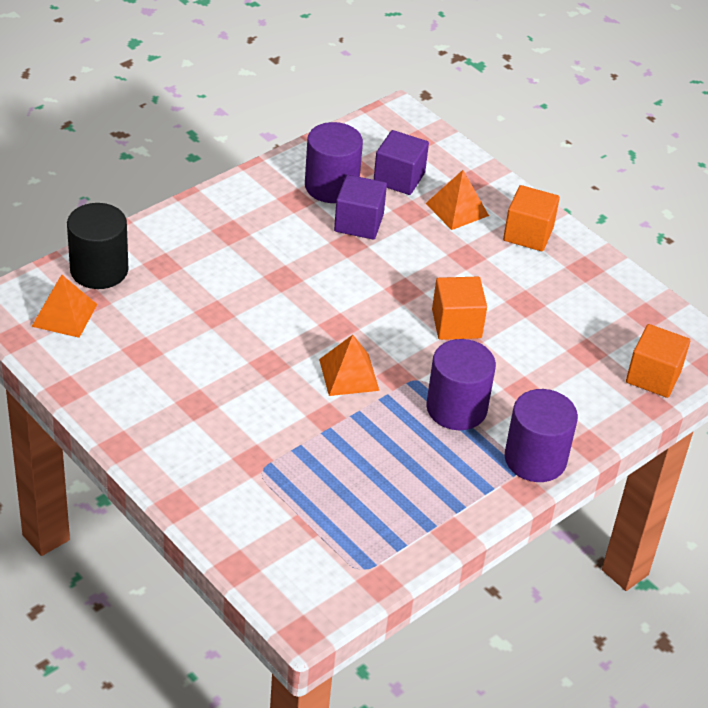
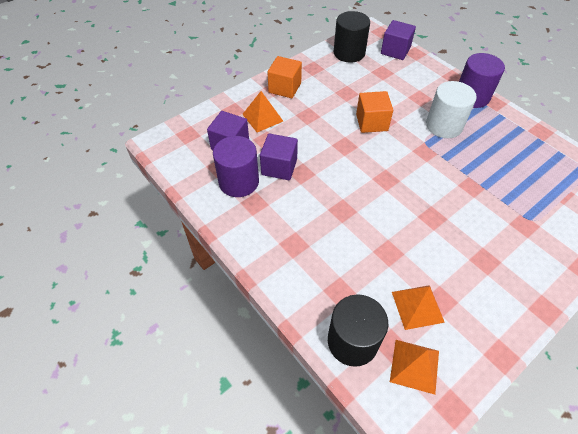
camera: 85 degrees left, 10 degrees up
(348, 374) = (430, 174): orange pyramid -> orange pyramid (417, 307)
(456, 408) = (444, 125): purple cylinder -> white cylinder
(634, 315) = (349, 53): none -> black cylinder
(653, 376) = (395, 50): orange cube -> purple cube

